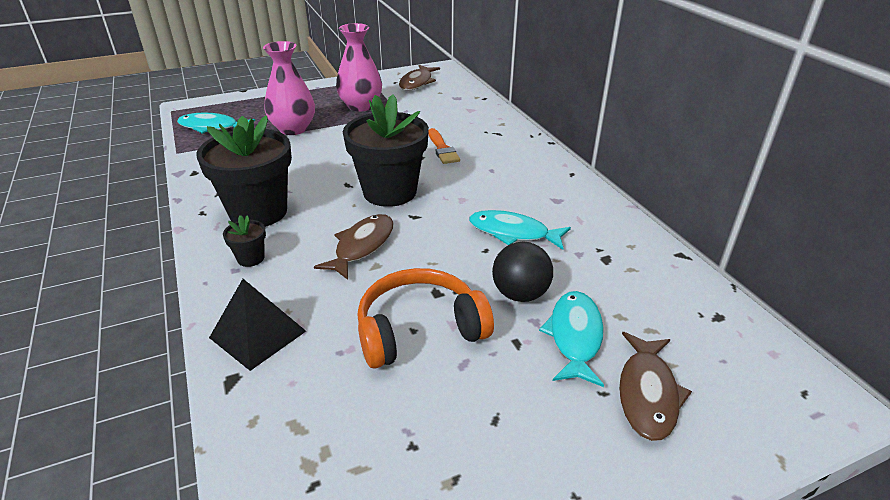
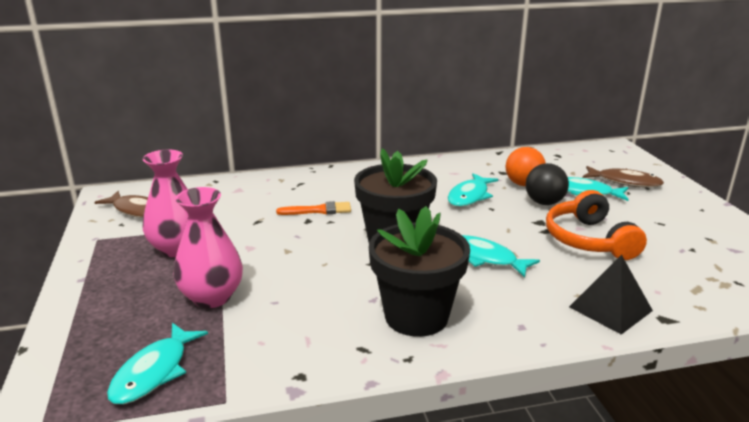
camera: 80 degrees left, 10 degrees down
(251, 258) = (502, 317): black flower pot -> none
(362, 246) = (484, 258): brown fish -> turquoise fish
(574, 276) = (523, 184): none -> orange ball

